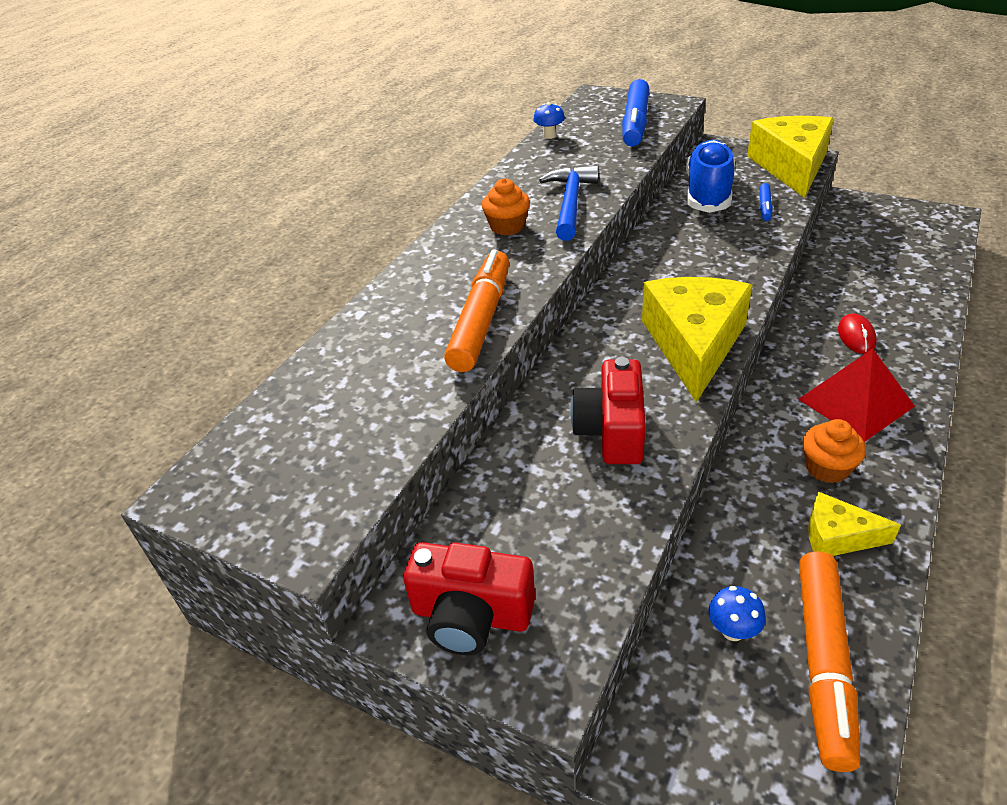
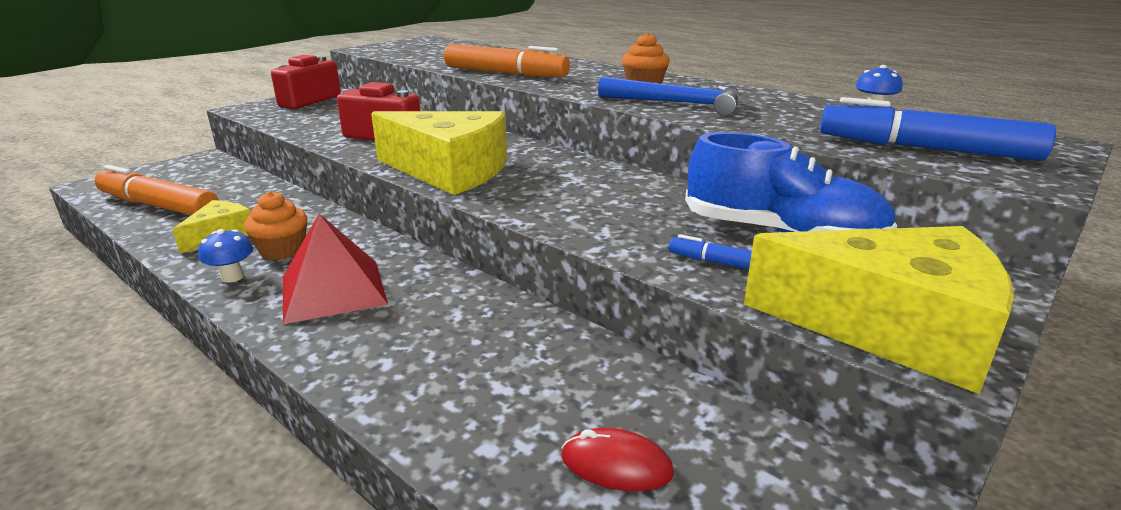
camera: 100 degrees right, 15 degrees down
(732, 630) = (221, 188): blue mushroom -> blue mushroom (232, 277)
(856, 336) = (434, 330): red mouse -> red mouse (616, 465)

